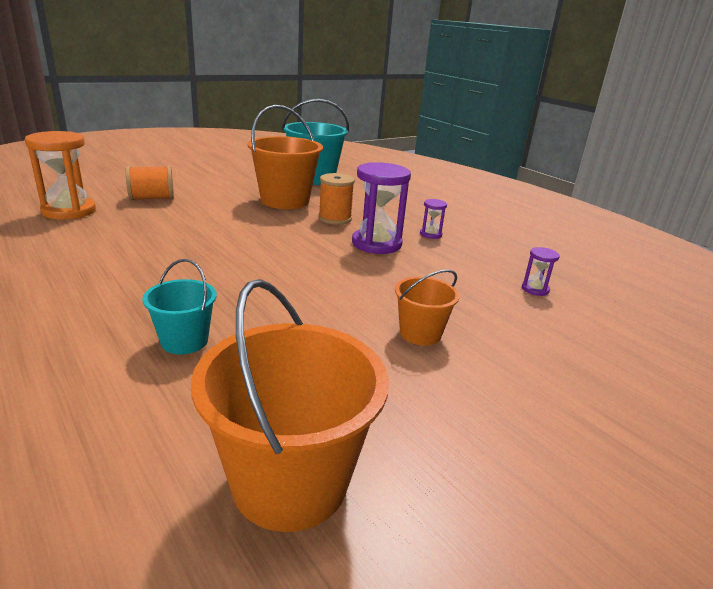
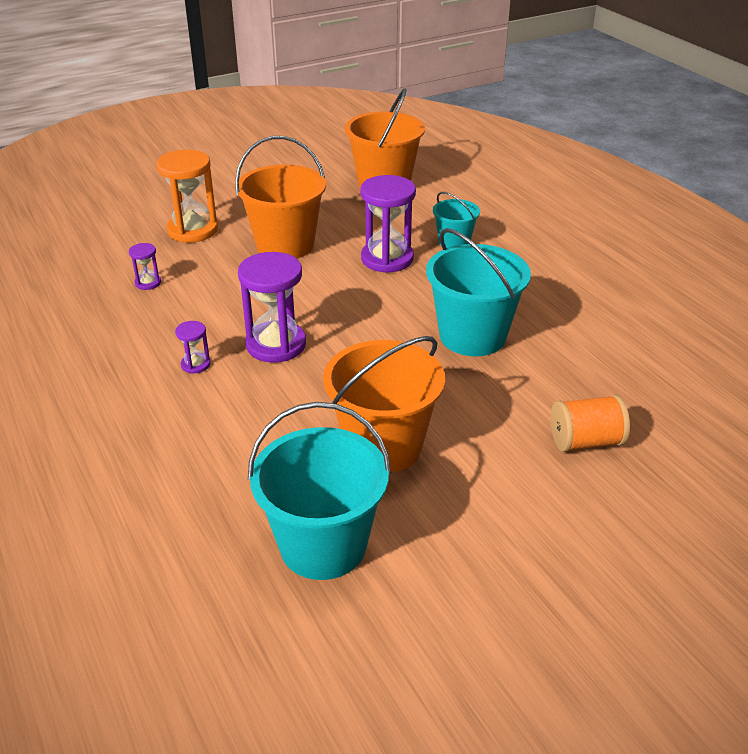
camera: 170 degrees left, 10 degrees up
(69, 211) = (669, 401): orange hourglass -> orange hourglass (193, 230)
(204, 246) = (472, 336): none -> turquoise bucket
(283, 316) = (387, 259): none -> purple hourglass
(335, 218) = (314, 397): orange spool -> none
(420, 333) = (285, 245): orange bucket -> orange bucket, size x1.84

